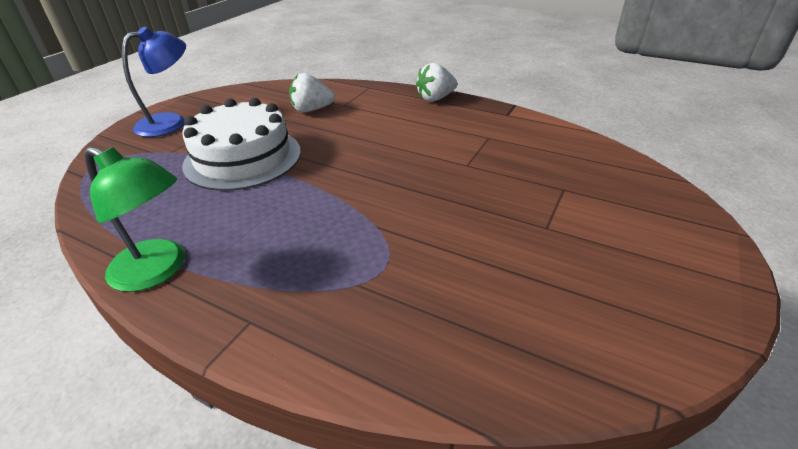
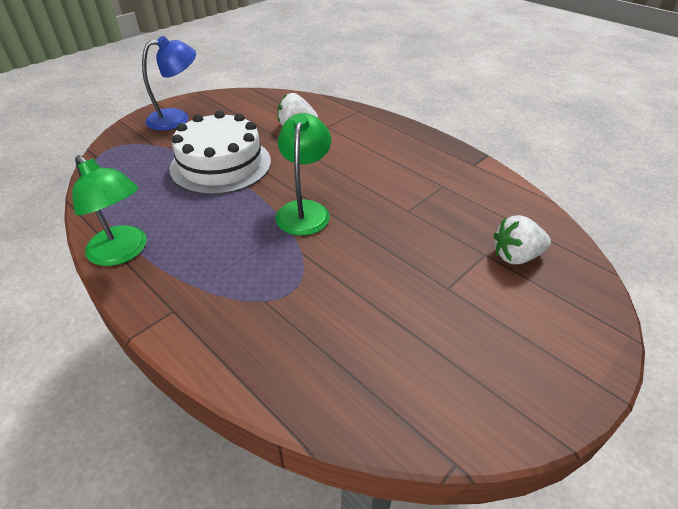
camera: 15 degrees right, 5 degrees up
(359, 184) = (304, 210): none -> green lamp
(435, 98) = (413, 134): white strawberry -> white strawberry (516, 256)

